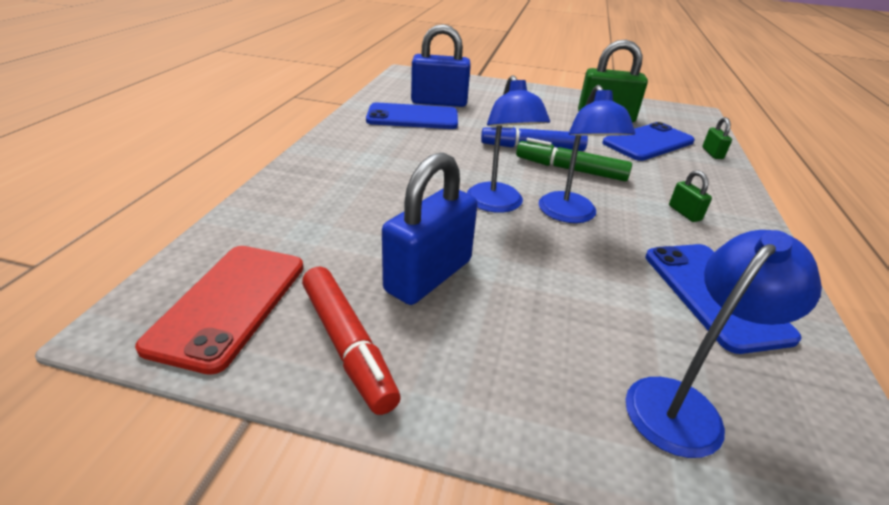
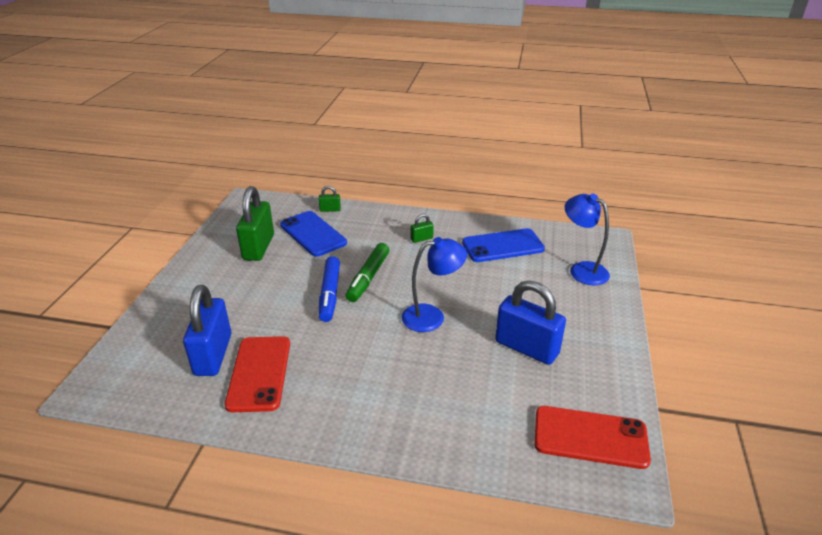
camera: 90 degrees left, 0 degrees up
(347, 345) = (598, 376): red marker -> none
(412, 117) = (259, 373): blue phone -> red phone
(571, 215) = (437, 284): blue lamp -> none

